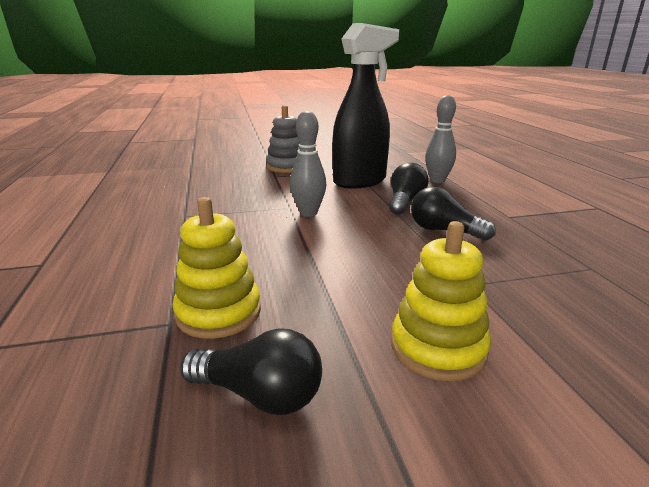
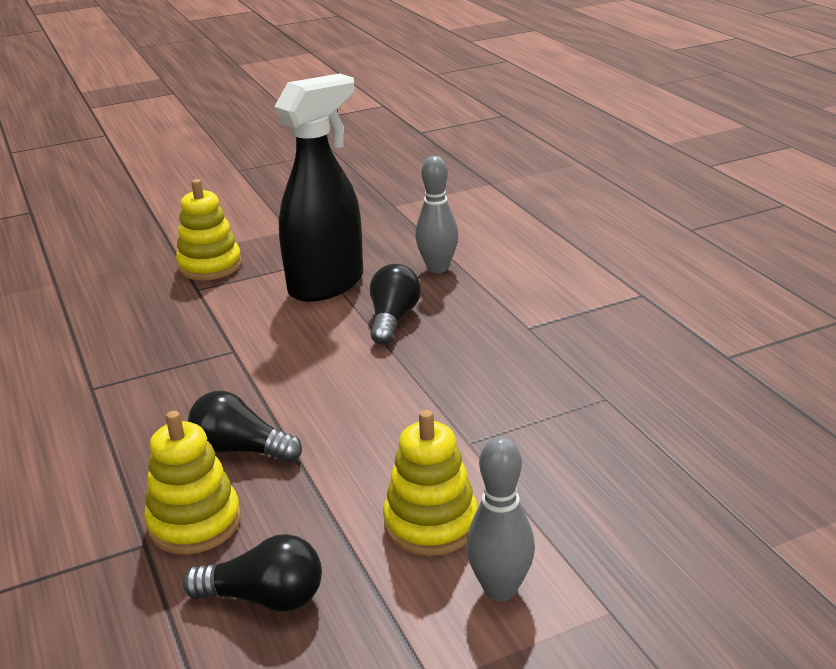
camera: 10 degrees left, 5 degrees up
(287, 167) = (210, 266): grey stacking toy -> yellow stacking toy
(308, 213) = (263, 358): grey bowling pin -> grey bowling pin (500, 589)
(444, 231) = (443, 365): black light bulb -> black light bulb (240, 449)

